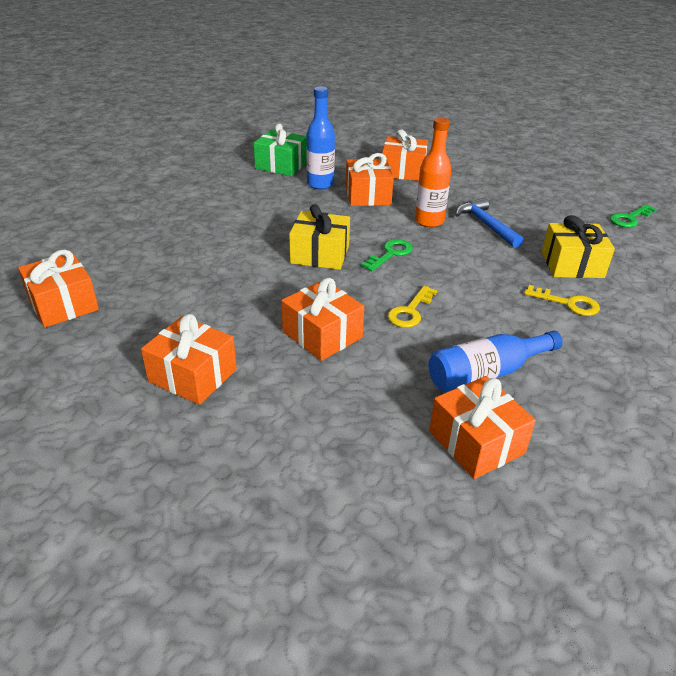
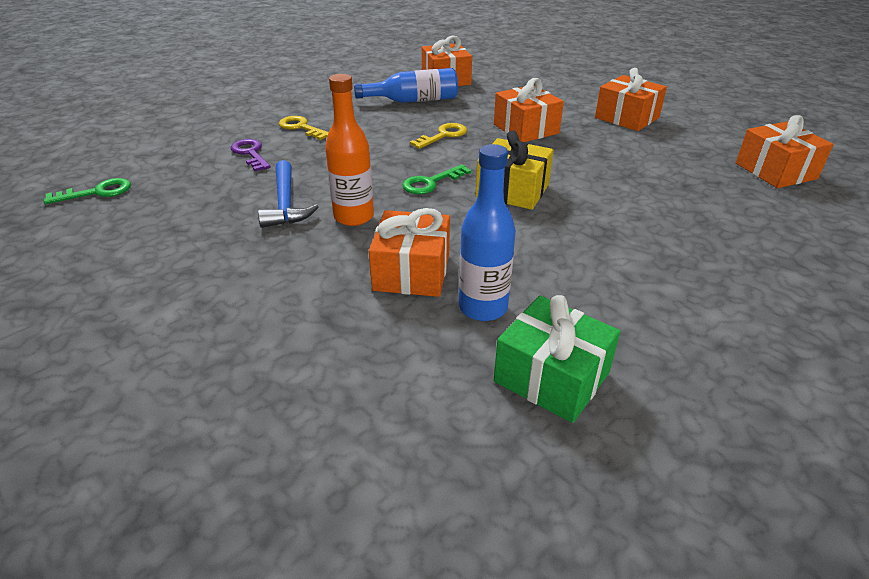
camera: 165 degrees left, 0 degrees up
(403, 171) = (313, 324): orange gift -> none
(572, 264) = (250, 153): yellow gift -> purple key

